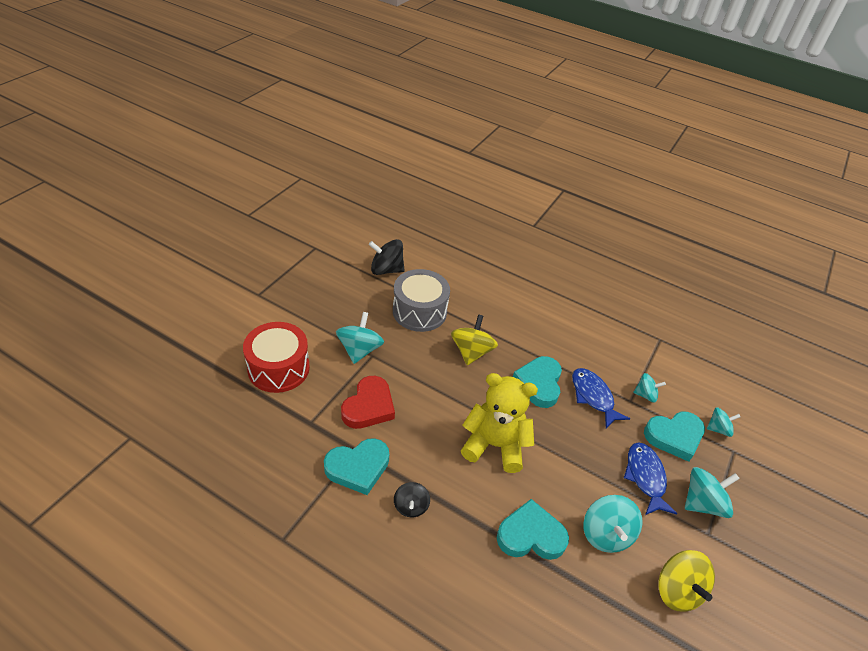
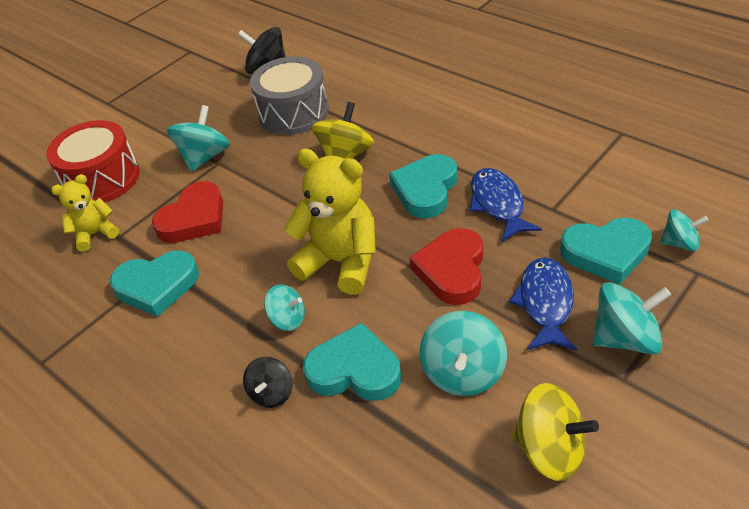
camera: 20 degrees right, 0 degrees up
(290, 420) = (95, 234): none -> yellow teddy bear
(411, 506) = (207, 331): black spinning top -> black spinning top (272, 393)
(576, 451) = (452, 270): none -> red heart
(645, 395) = (577, 201): turquoise spinning top -> turquoise spinning top (288, 319)
(677, 590) = (550, 449): yellow spinning top -> yellow spinning top turned 60 degrees counterclockwise

